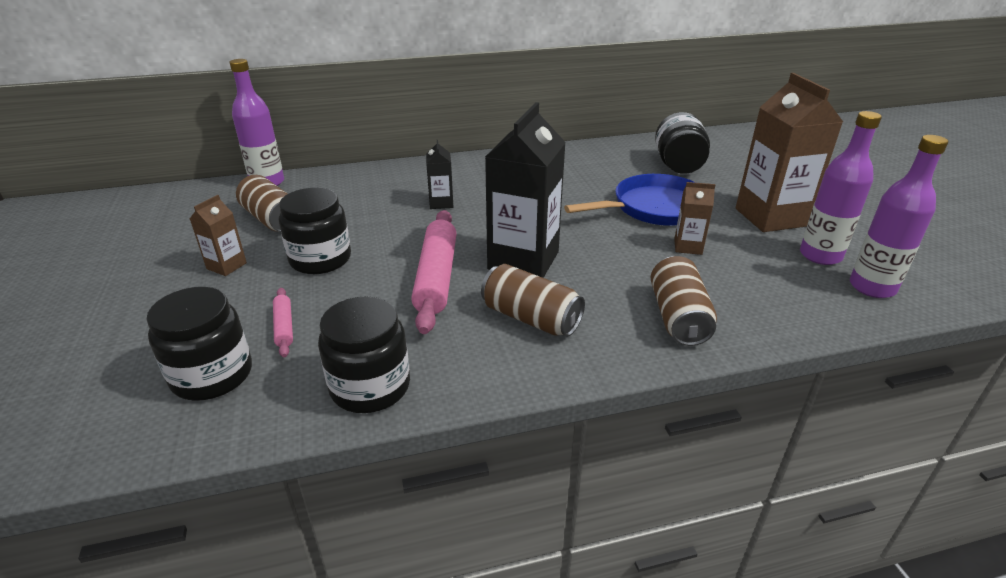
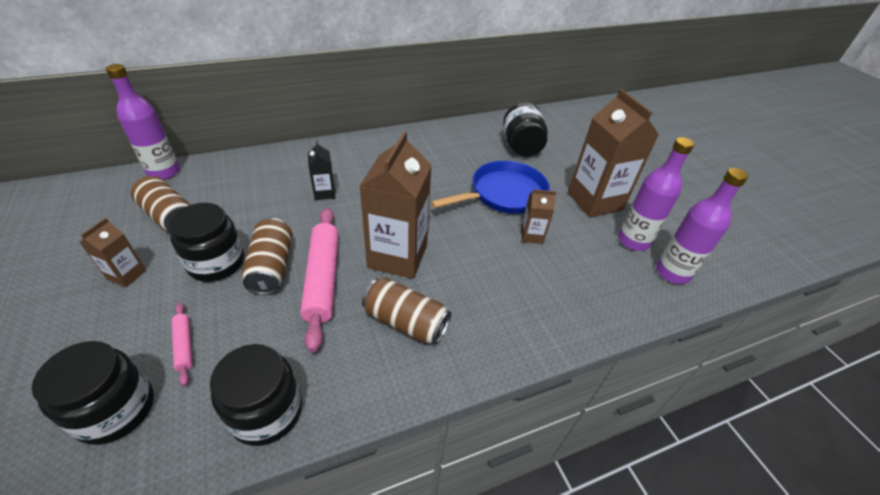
camera: 10 degrees left, 10 degrees up
(523, 260) = (397, 256): black carton -> brown carton
(678, 317) = (526, 313): brown can -> brown can (272, 267)

